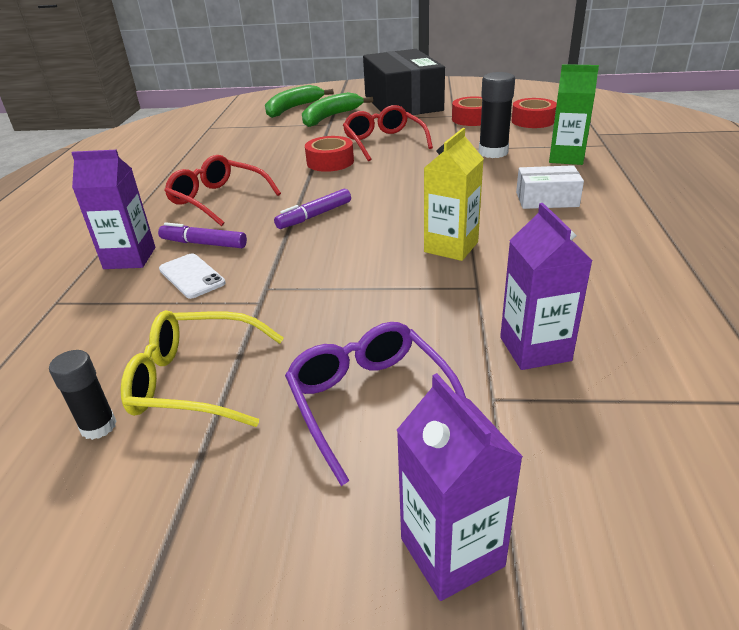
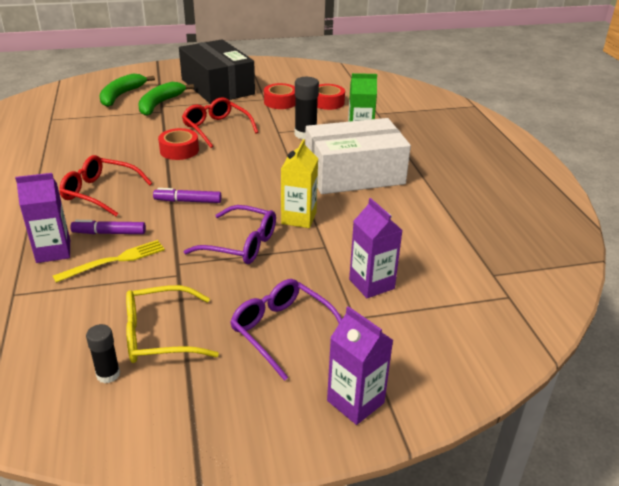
camera: 20 degrees left, 0 degrees up
(192, 276) = (114, 261): white phone -> yellow fork
(314, 216) = (188, 201): purple marker -> purple marker turned 60 degrees clockwise
(359, 272) = (241, 244): none -> purple glasses
(546, 199) = (354, 174): white box -> white box, size x2.21

